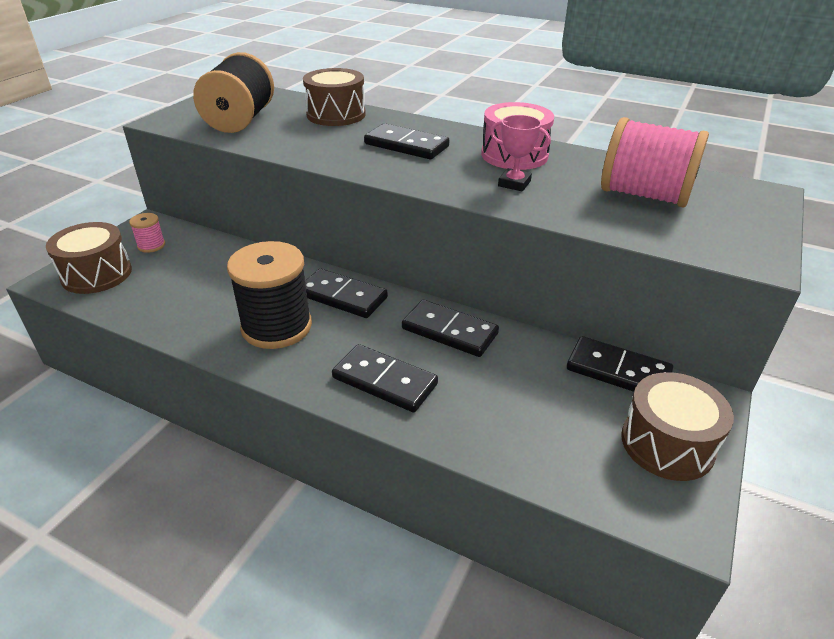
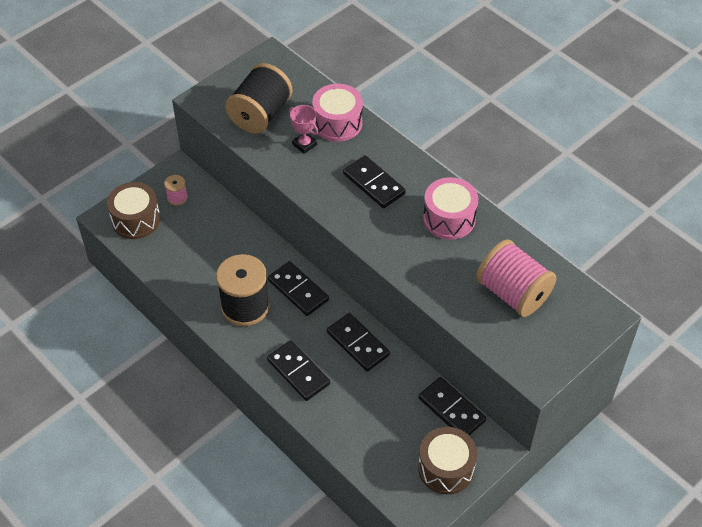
camera: 20 degrees right, 15 degrees up
(336, 115) = (337, 123): brown drum -> pink drum
(514, 183) = (428, 254): pink trophy -> pink trophy (304, 144)

